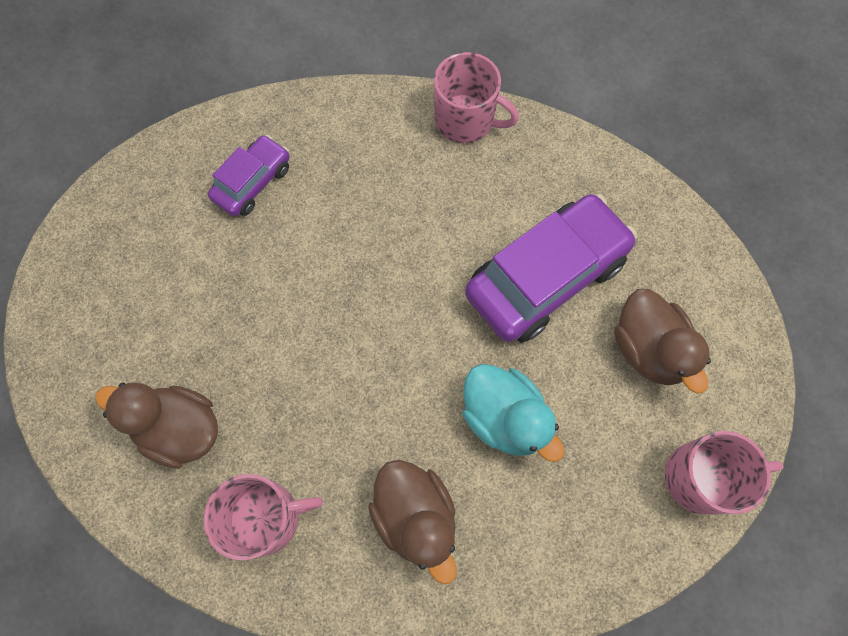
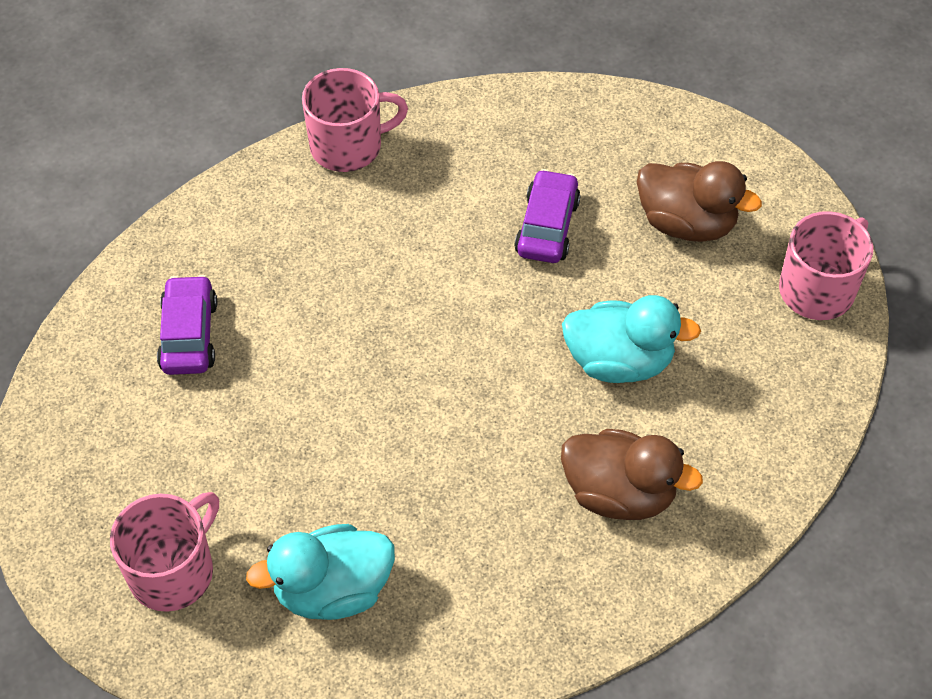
camera: 40 degrees left, 15 degrees down
(180, 429) = (332, 590): brown duck -> turquoise duck
(266, 517) = (489, 596): pink mug -> pink mug (173, 571)
(545, 277) = (547, 227): purple car -> purple car, size x0.54

